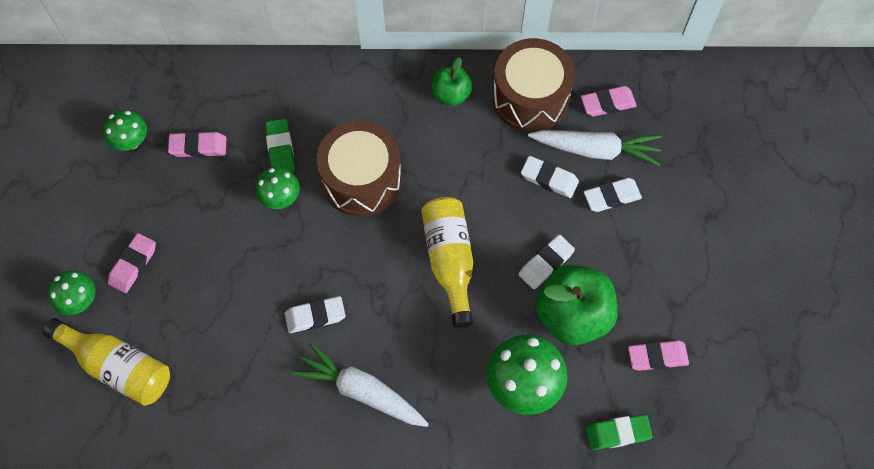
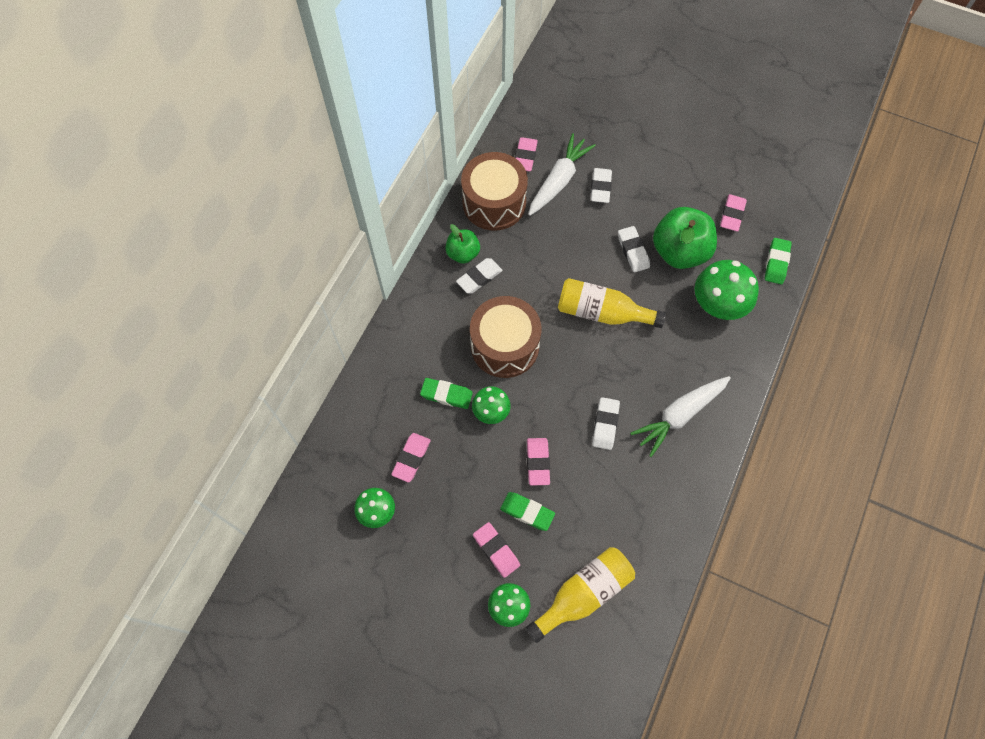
camera: 65 degrees left, 0 degrees up
(185, 277) = (527, 512): none -> green eraser
(243, 265) = (538, 462): none -> pink eraser
(549, 179) = (567, 220): white eraser -> white eraser (479, 277)

